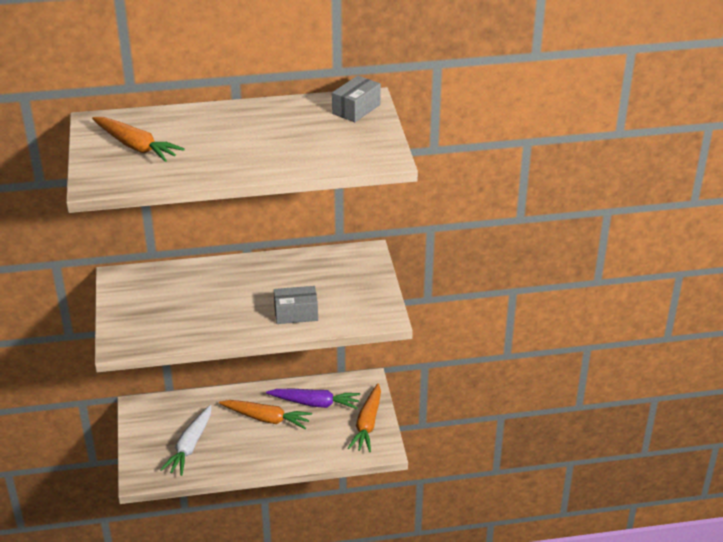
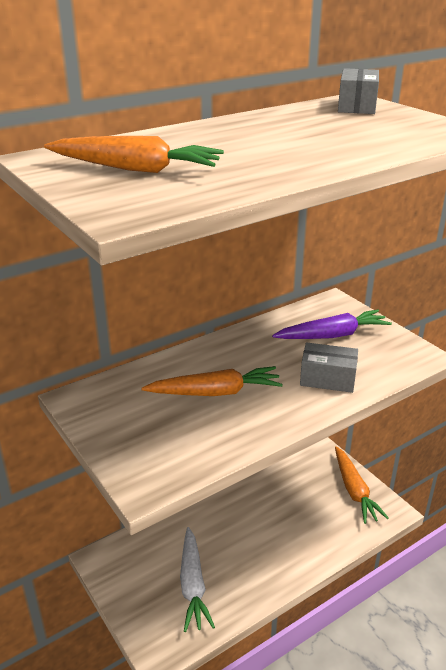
camera: 25 degrees left, 5 degrees down
(266, 418) = (252, 521): orange carrot -> orange carrot (215, 392)
(296, 314) = (327, 379): grey box -> grey box turned 45 degrees clockwise
(315, 403) = (288, 487): purple carrot -> purple carrot (332, 335)

